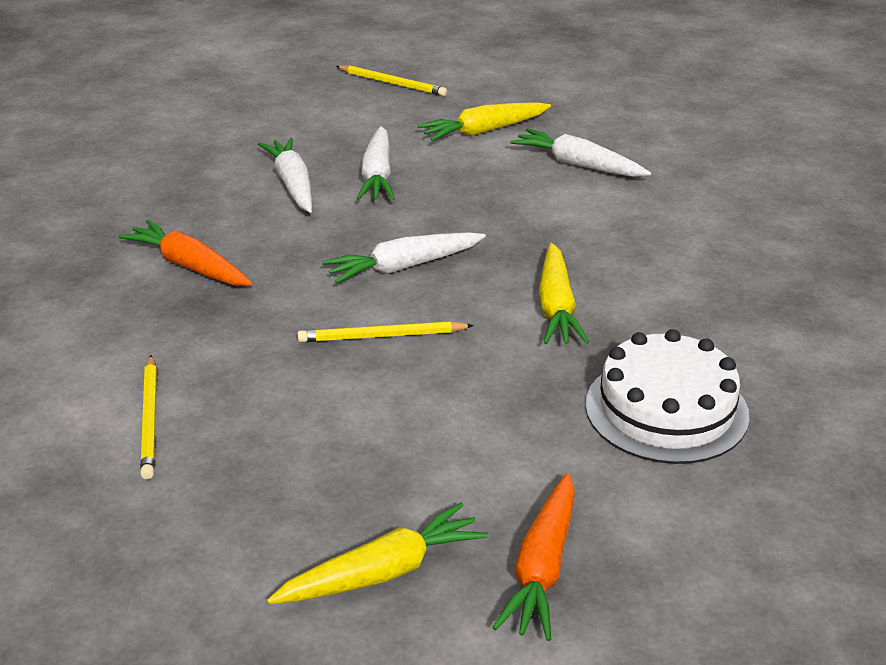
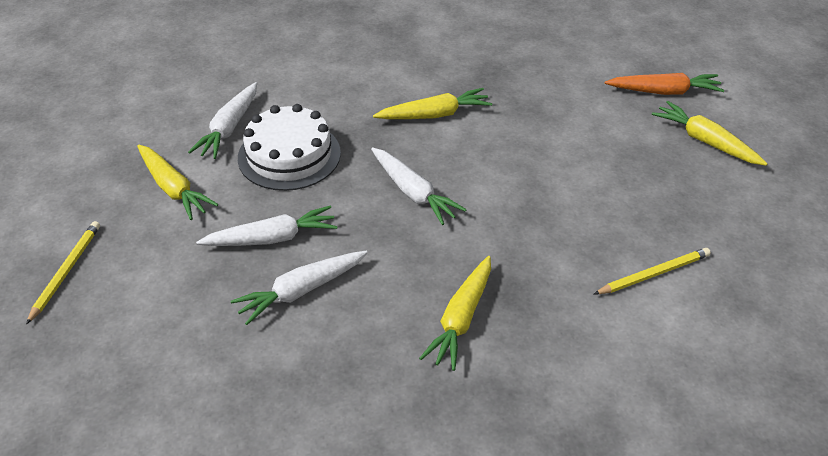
camera: 105 degrees left, 10 degrees up
(189, 266) = (461, 319): orange carrot -> yellow carrot
(382, 336) = (504, 185): yellow pencil -> none
(666, 409) = (517, 65): white cake -> white cake (289, 155)

